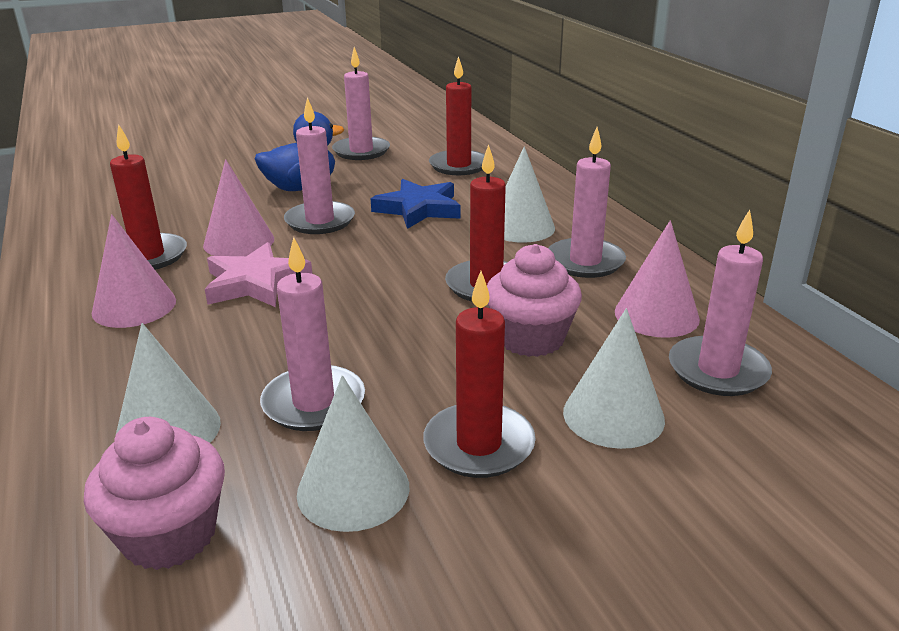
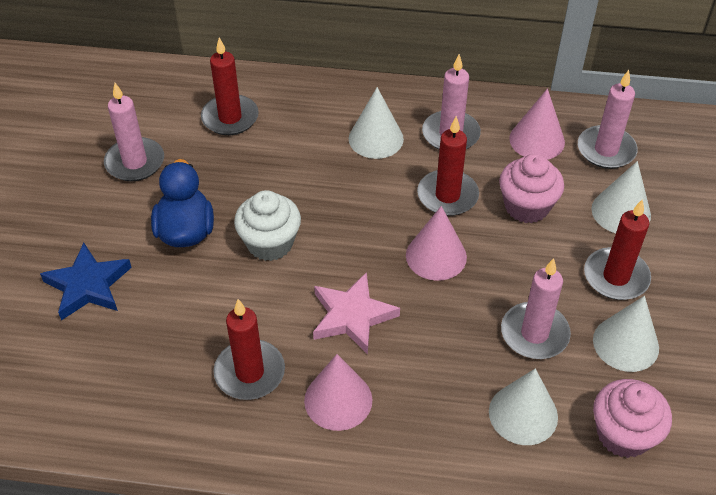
camera: 60 degrees left, 20 degrees up
(239, 242) = (269, 306): pink cone -> pink cone (436, 256)
(320, 221) = (270, 243): pink candle -> white cupcake
(419, 209) = (297, 177): blue star -> blue star (88, 285)

